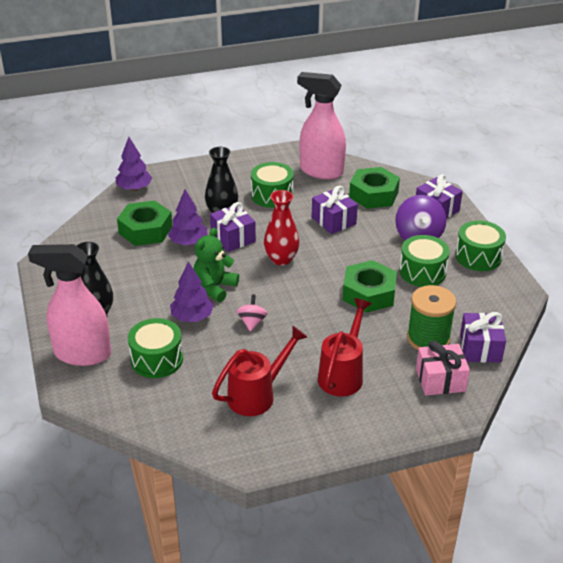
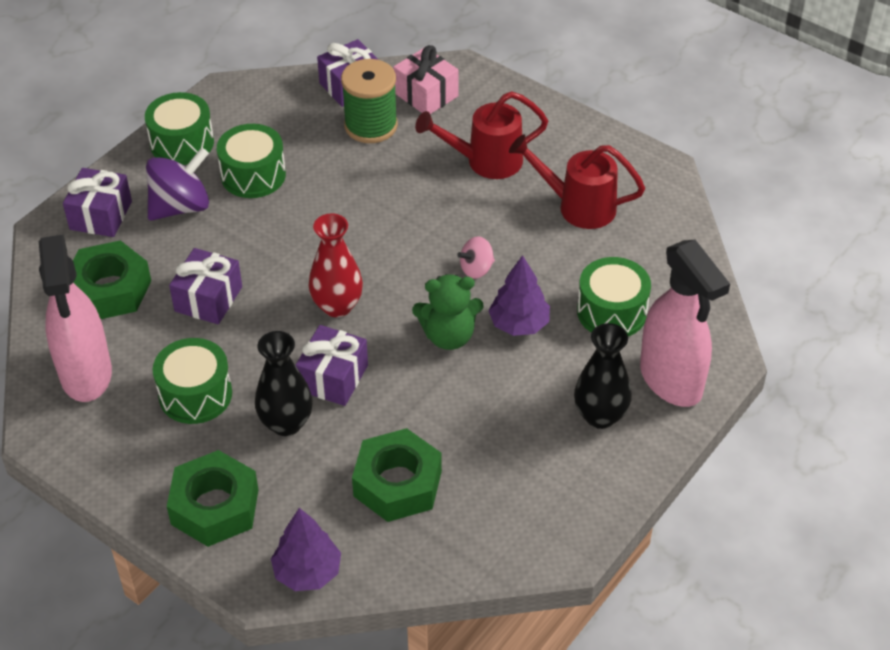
camera: 125 degrees left, 10 degrees up
(188, 242) = (383, 418): purple tree -> none
(369, 293) = (335, 200): green nut -> green nut (215, 507)

